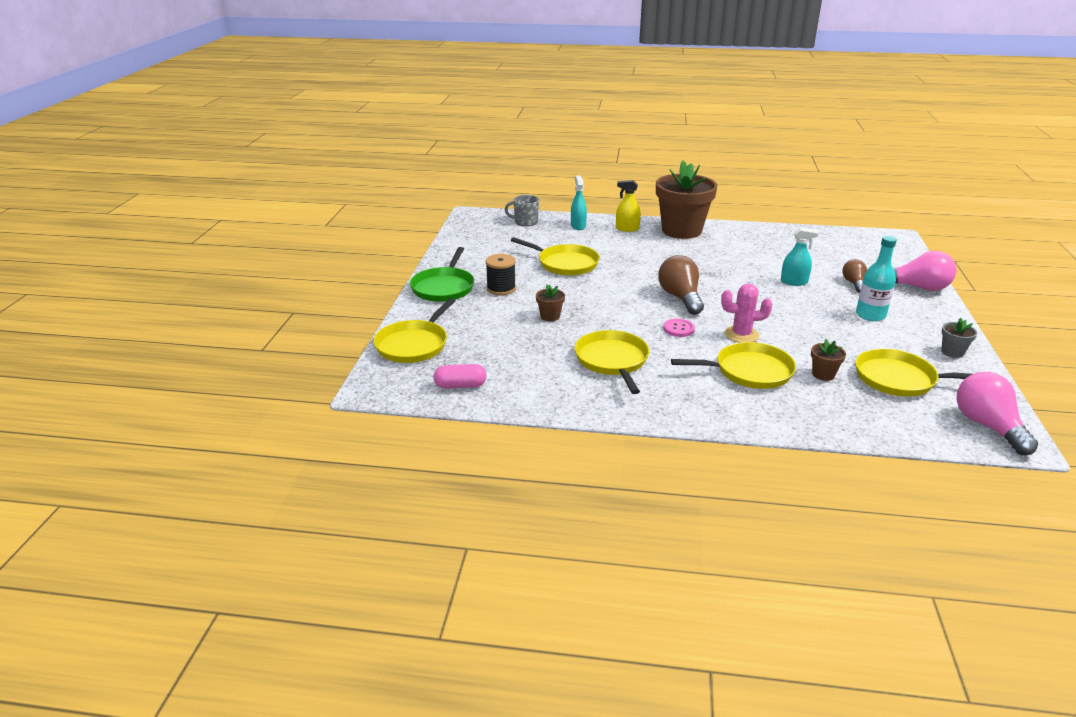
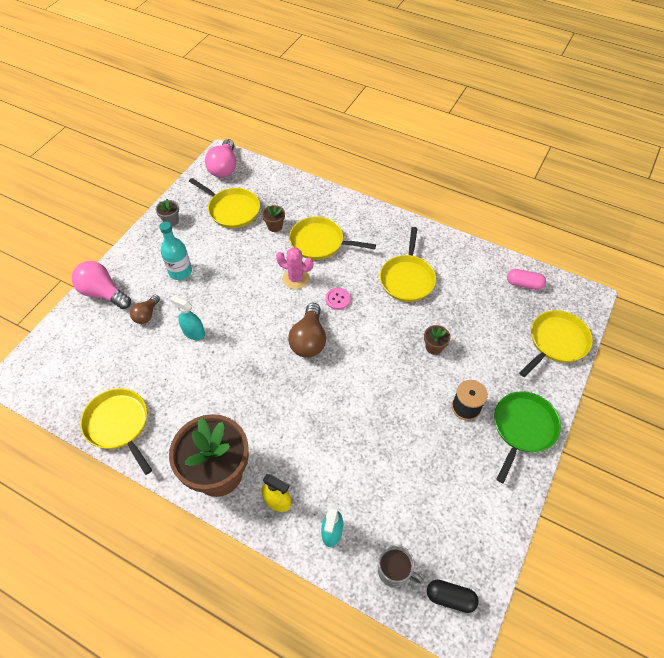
camera: 160 degrees left, 25 degrees up
(483, 220) = (450, 598): none -> black capsule
(565, 263) = (386, 437): yellow pan -> yellow pan (119, 425)

